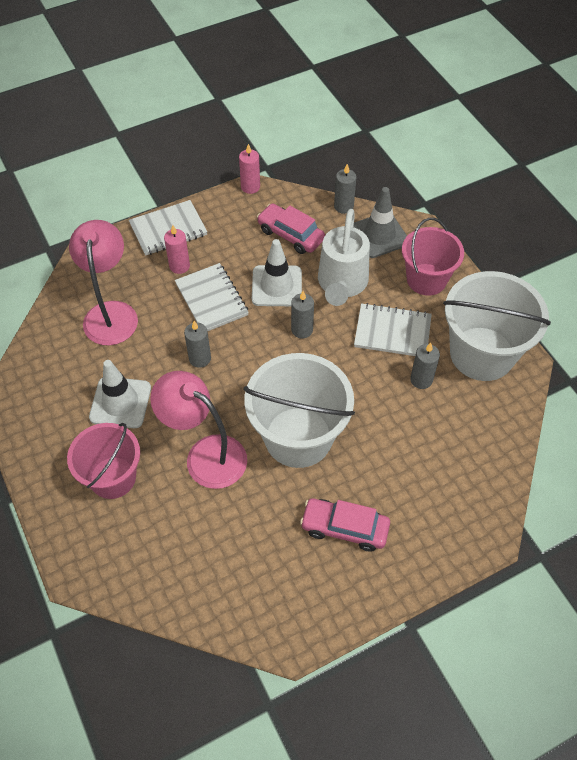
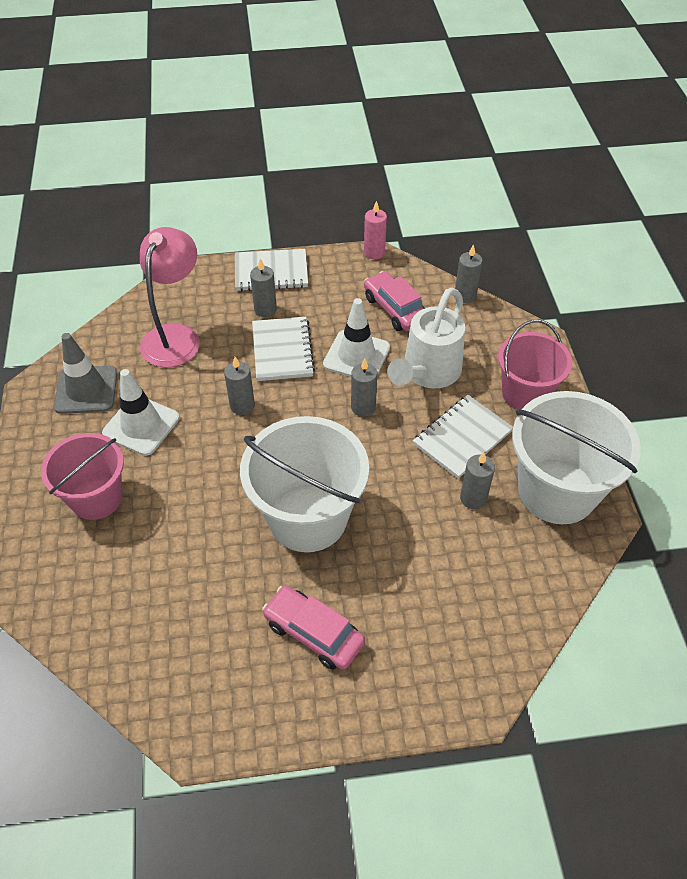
camera: 20 degrees right, 5 degrees down
(179, 266) = (265, 310): pink candle -> grey candle
(205, 454) = (201, 504): pink lamp -> none
(379, 235) = (491, 334): grey traffic cone -> grey traffic cone (86, 390)
(392, 332) = (462, 438): white notebook -> white notebook turned 75 degrees counterclockwise

